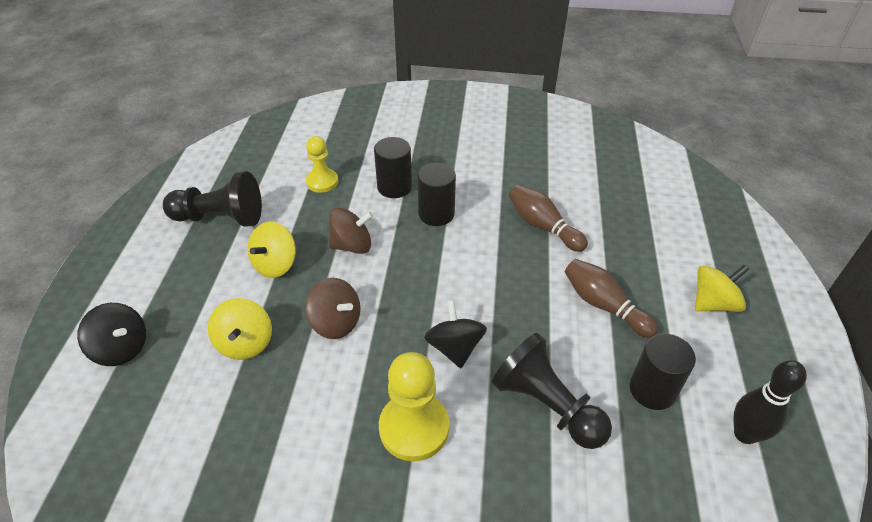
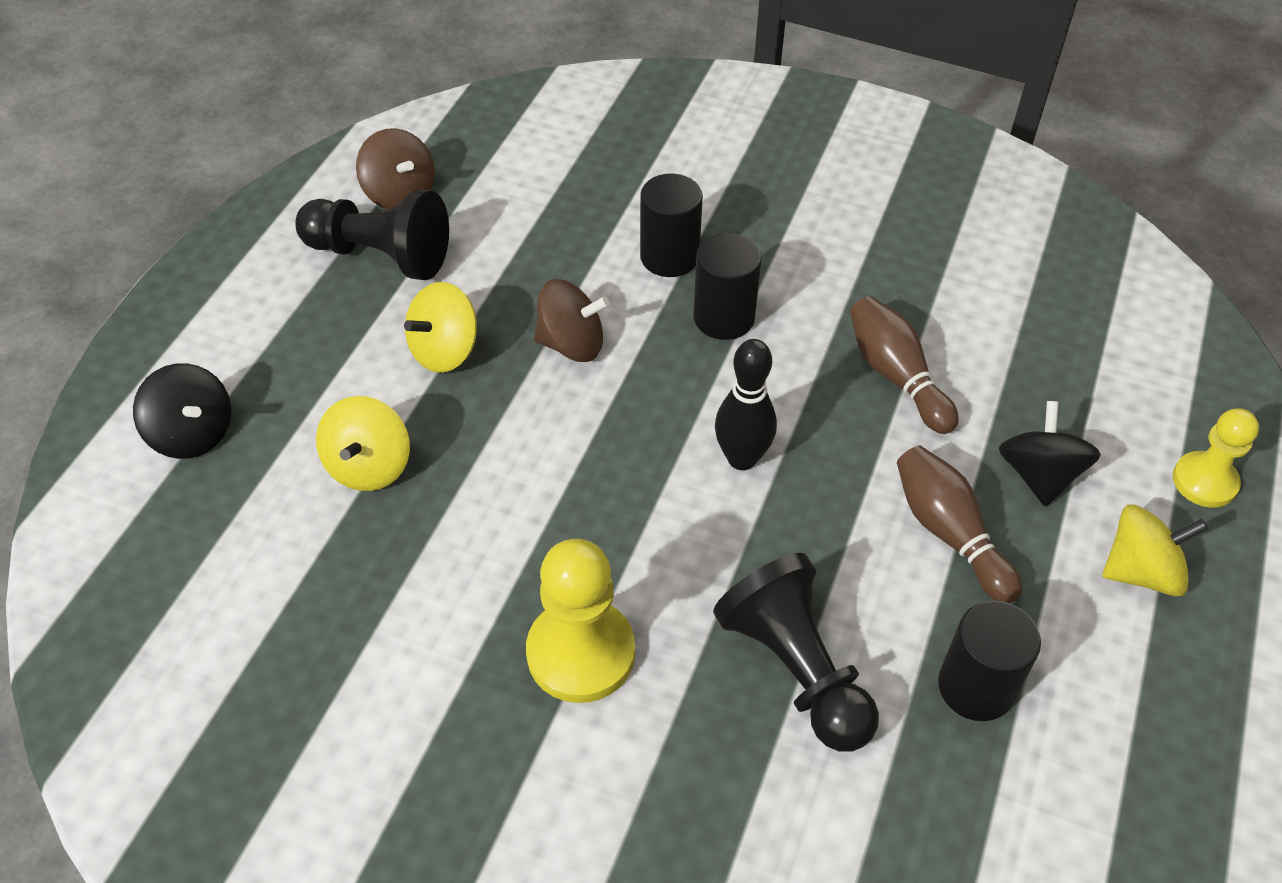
camera: 15 degrees right, 5 degrees up
(322, 182) = (555, 224): yellow pawn -> yellow pawn (1204, 481)
(336, 322) = (511, 465): brown spinning top -> brown spinning top (400, 194)
(455, 347) = (682, 546): black spinning top -> black spinning top (1039, 475)
(744, 434) = (1100, 792): black bowling pin -> black bowling pin (742, 458)

